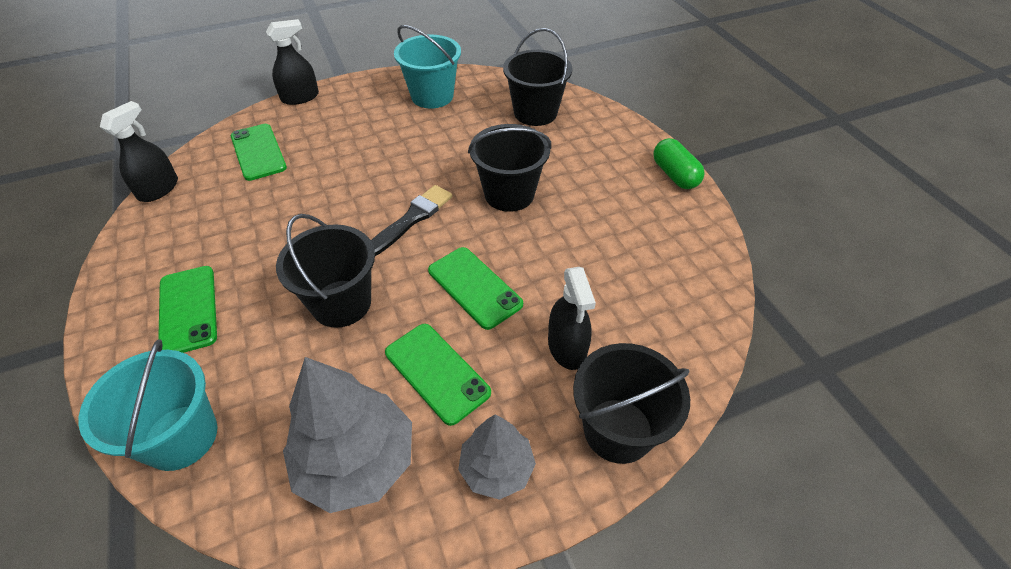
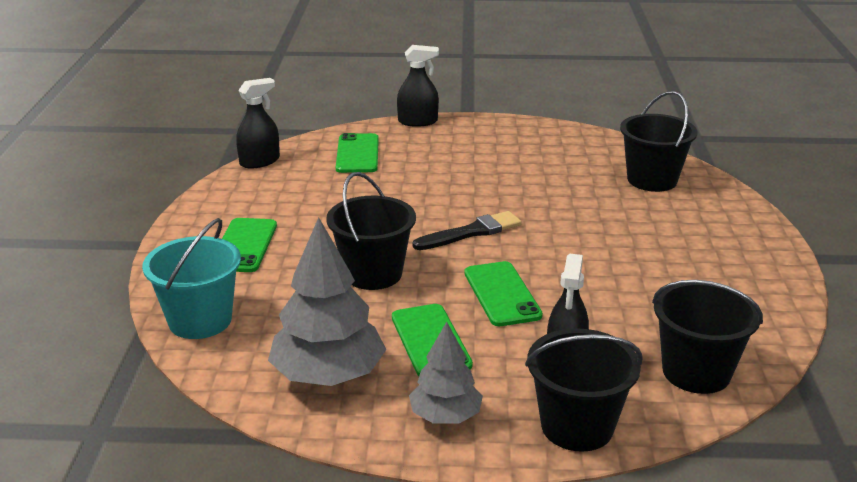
camera: 25 degrees right, 20 degrees down
(432, 96) = (549, 145): turquoise bucket -> none
(509, 194) = (581, 236): black bucket -> black bucket (696, 372)
(675, 175) = (778, 262): green capsule -> none

